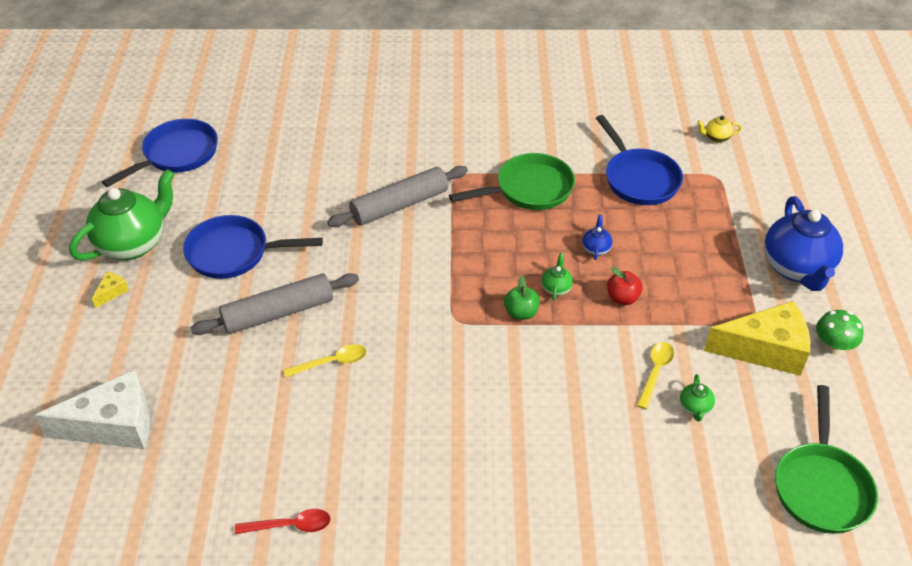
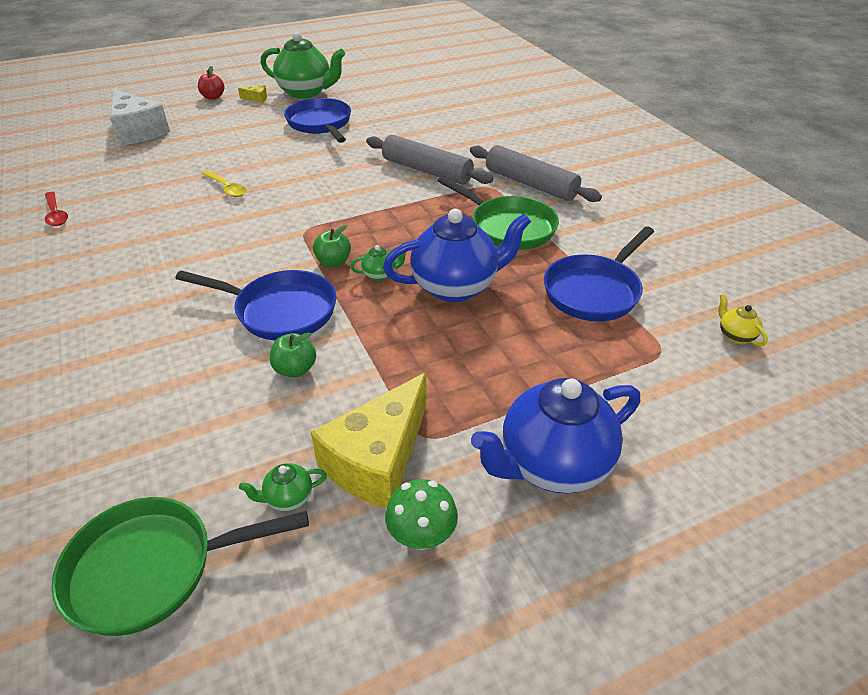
camera: 65 degrees right, 5 degrees down
(177, 155) = (405, 81): blue pan -> blue pan (280, 311)
(278, 313) = (268, 155): grey rolling pin -> grey rolling pin (530, 184)
(596, 249) = (456, 287): blue teapot -> blue teapot, size x2.44
(622, 298) = (394, 321): red apple -> red apple (213, 97)
(655, 371) = (295, 369): yellow spoon -> green apple
(695, 408) = (252, 413): green teapot -> green teapot (288, 498)
(765, 349) = (377, 459): yellow cheese -> yellow cheese turned 60 degrees clockwise

